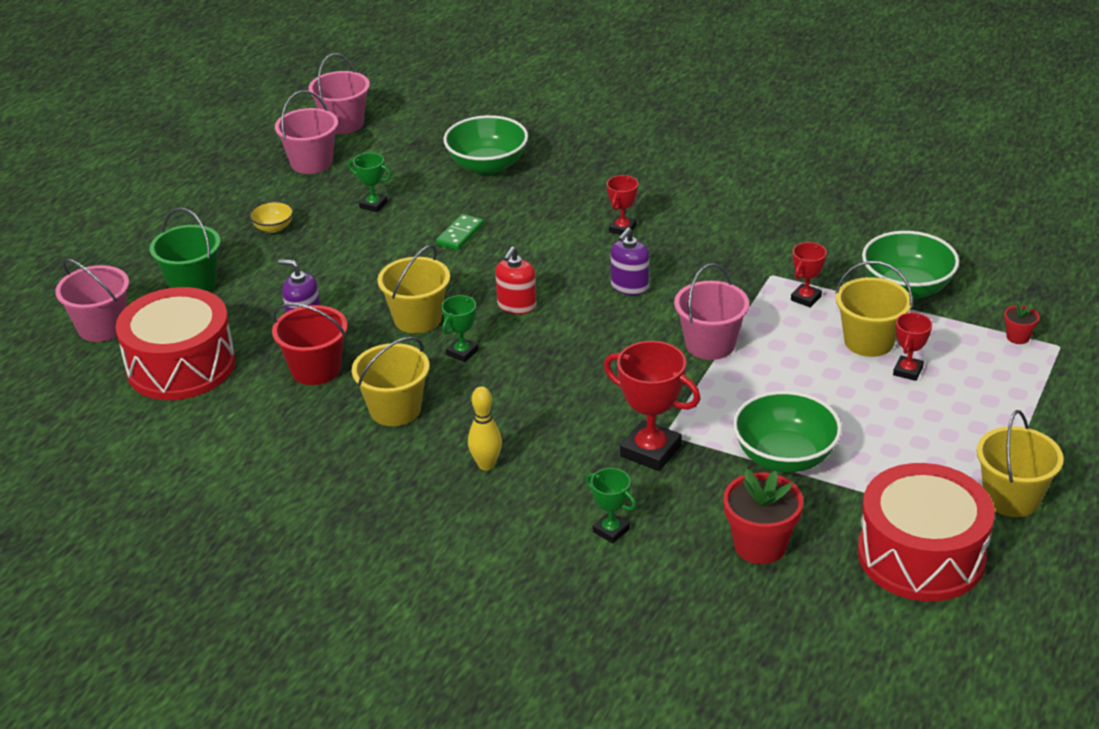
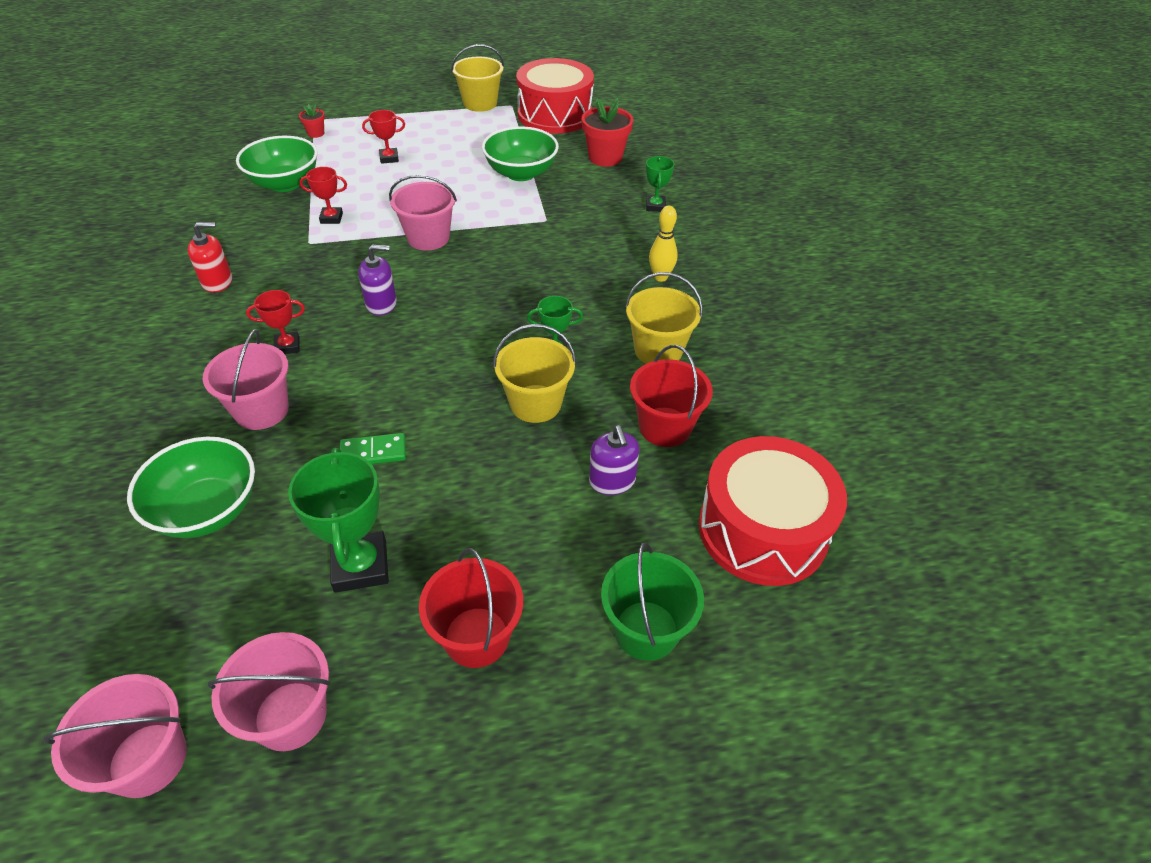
camera: 130 degrees left, 10 degrees up
(102, 327) = (791, 658): pink bucket -> pink bucket (261, 410)
(273, 227) = (476, 637): yellow bowl -> red bucket
(373, 205) = (360, 566): green trophy -> green trophy, size x1.80
(516, 305) = (462, 353): red soap dispenser -> red soap dispenser (217, 282)
(650, 451) = (569, 219): red trophy -> none
(869, 341) = (366, 179): yellow bucket -> none

